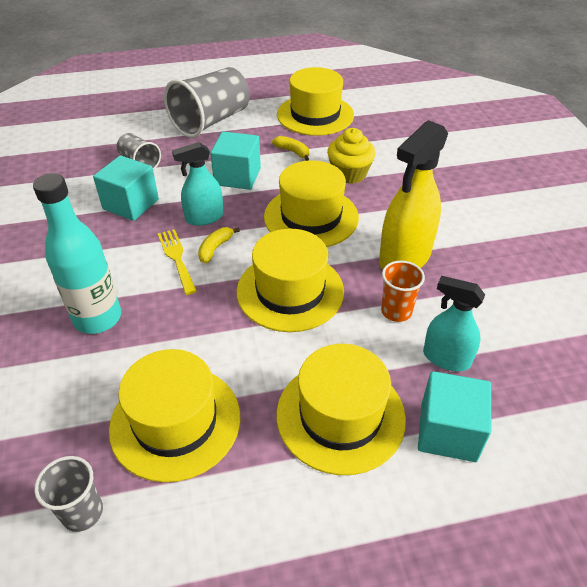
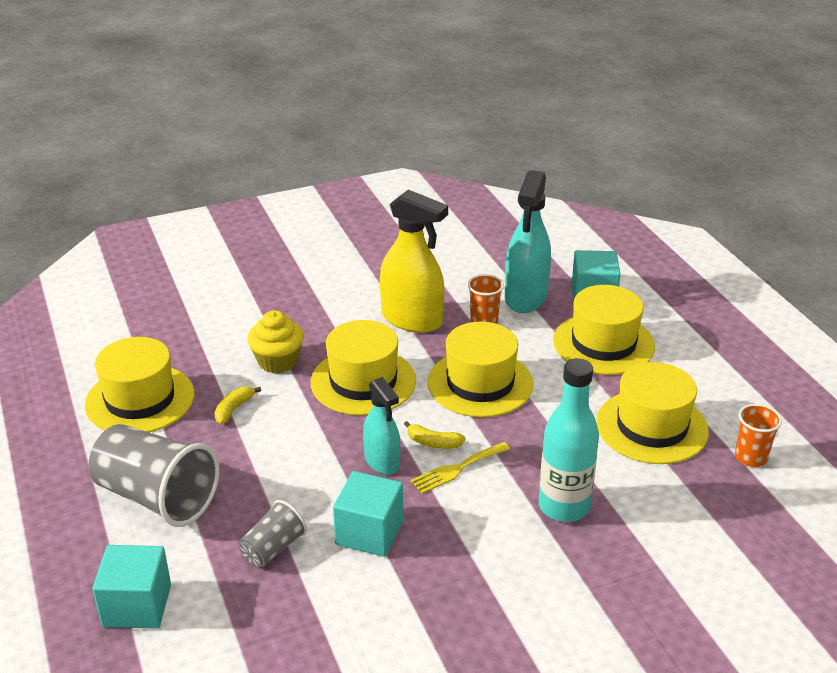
camera: 100 degrees left, 10 degrees down
(82, 512) = (751, 457): grey cup -> orange cup
(237, 176) = (295, 448): turquoise cube -> turquoise cube (137, 605)
(446, 358) = (525, 297): turquoise spray bottle -> turquoise spray bottle, size x1.63

